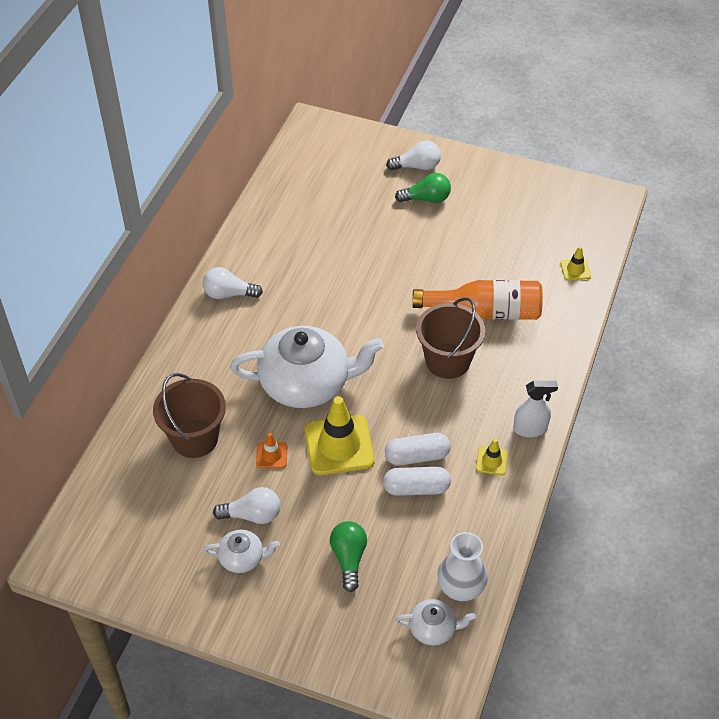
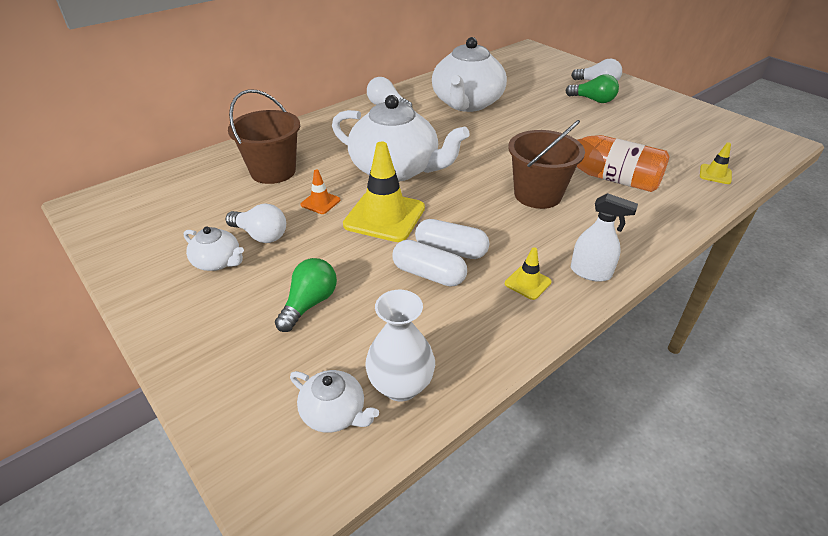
camera: 30 degrees right, 10 degrees down
(307, 255) = (466, 103): none -> white teapot

